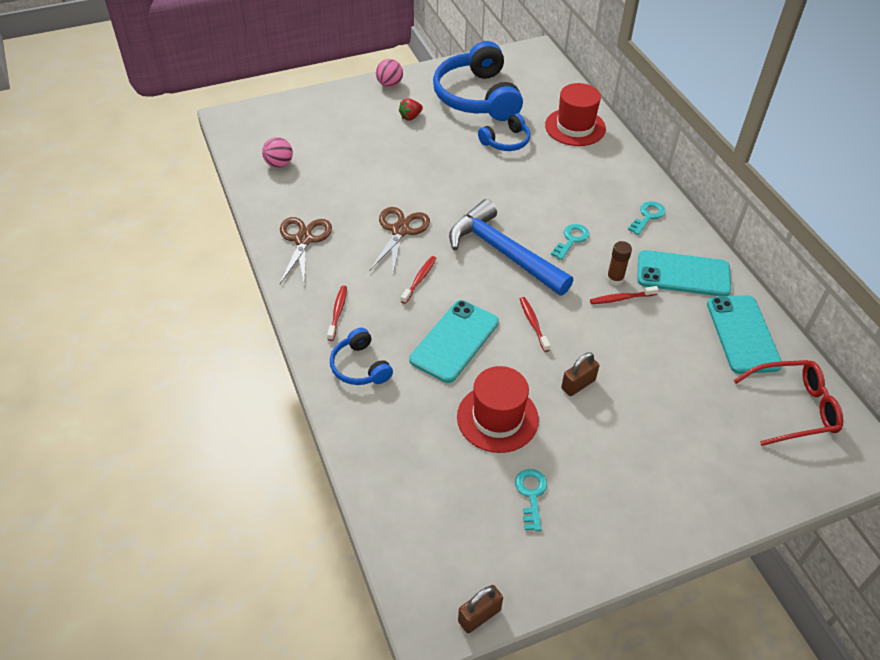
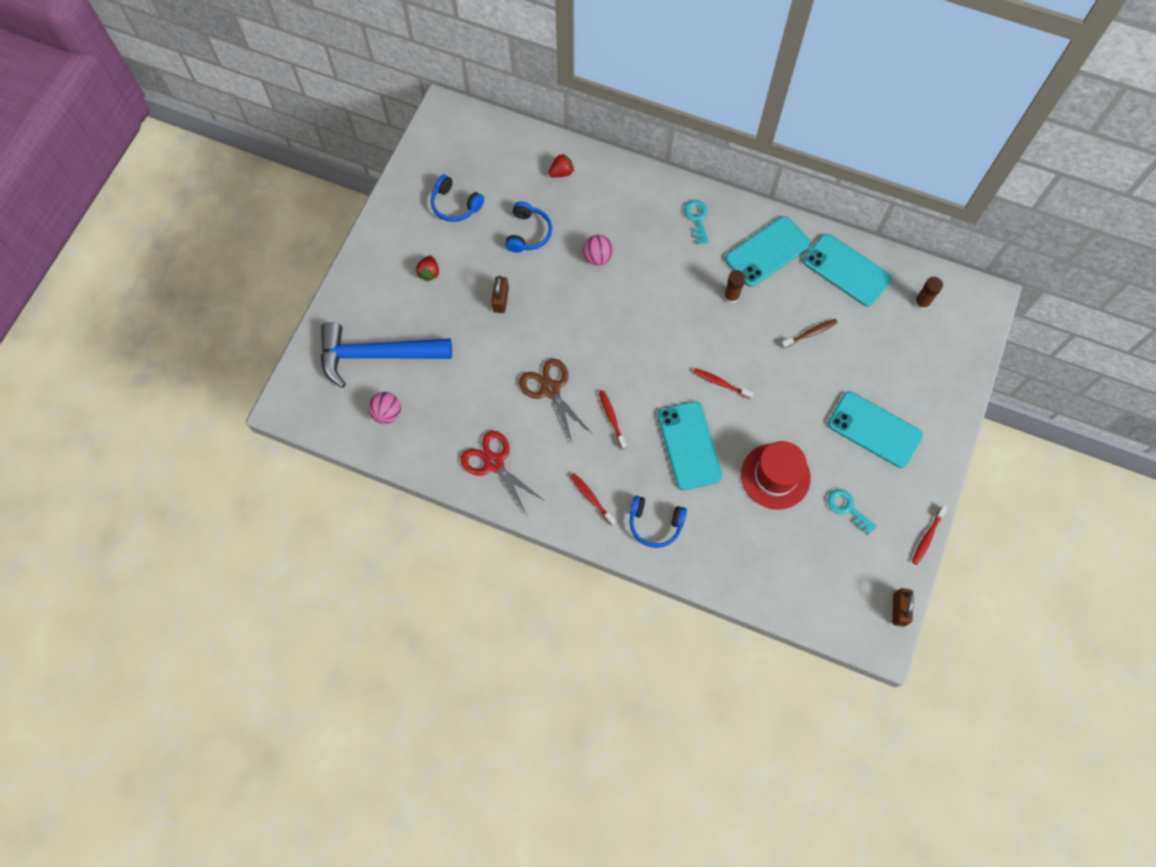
camera: 45 degrees left, 20 degrees up
(303, 240) = (494, 463): brown scissors -> red scissors
(389, 84) = (371, 252): pink ball -> pink ball (597, 257)
(477, 97) = (455, 205): blue headphones -> blue headphones, size x0.50
(503, 252) = (639, 342): blue hammer -> blue hammer (376, 355)
(571, 240) = (671, 288): turquoise key -> none
(575, 127) = (561, 172): red hat -> red strawberry
(578, 384) = (794, 404): brown padlock -> brown padlock (500, 300)
(621, 298) = (751, 309): red toothbrush -> red toothbrush (927, 537)
(630, 460) = (874, 429): none -> turquoise phone
(654, 350) = (810, 333): none -> brown toothbrush
(793, 408) = (922, 303): red glasses -> brown glue stick

